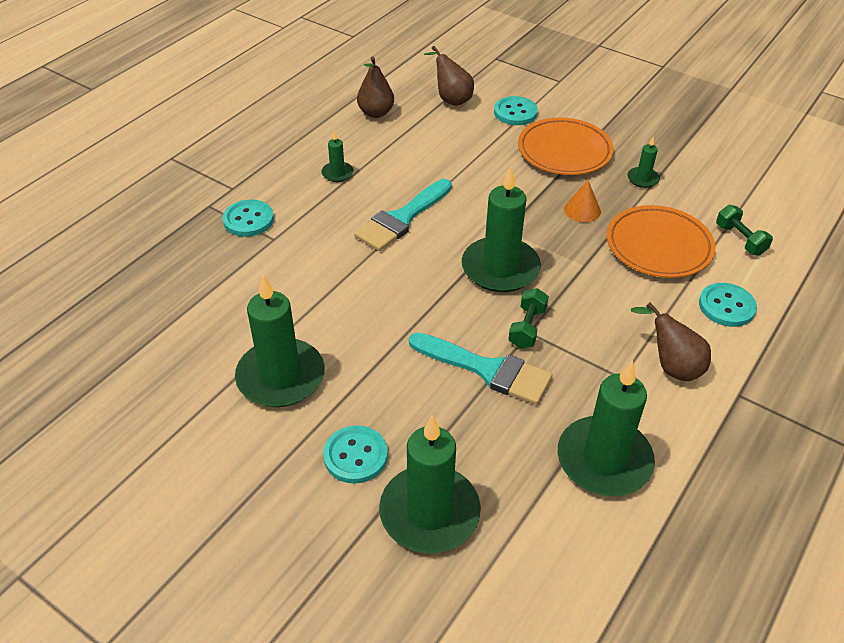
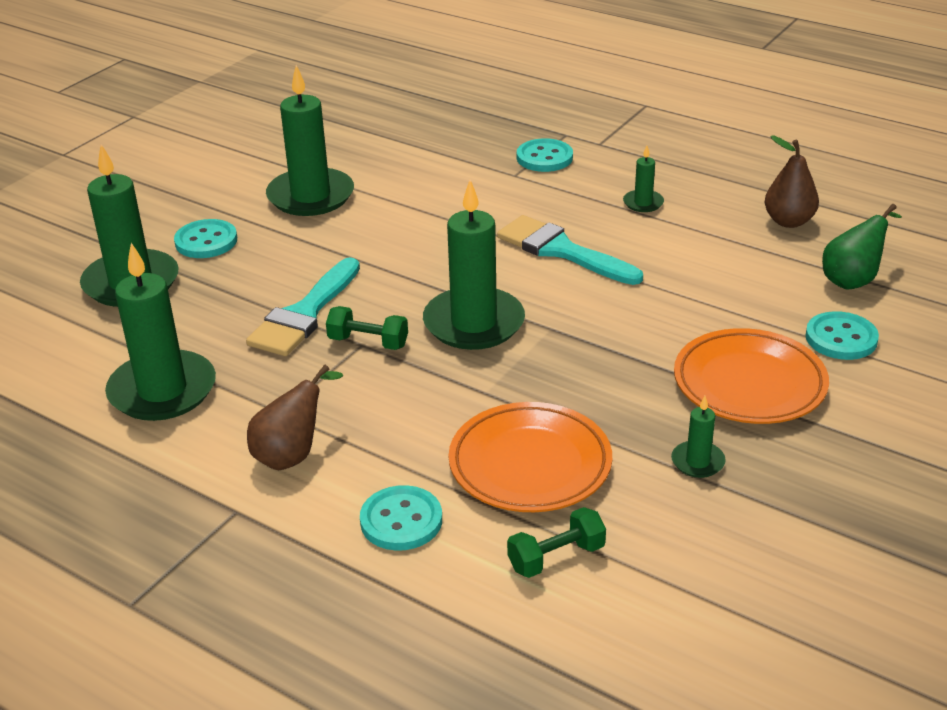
camera: 90 degrees right, 10 degrees down
(451, 99) = (853, 280): brown pear -> green pear
(582, 210) = (604, 395): orange cone -> none

